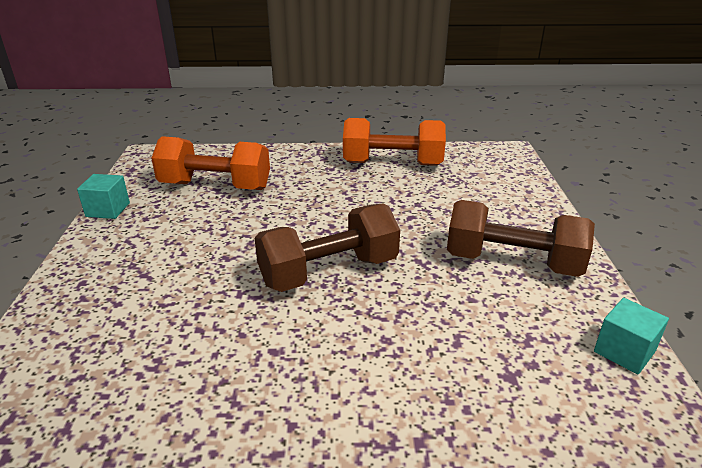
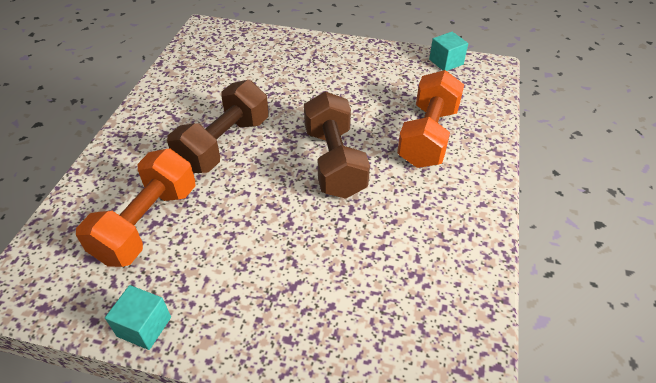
camera: 75 degrees left, 15 degrees up
(392, 163) = (183, 93): orange dumbbell -> orange dumbbell (428, 136)
(512, 263) = (356, 73): brown dumbbell -> brown dumbbell (224, 144)

